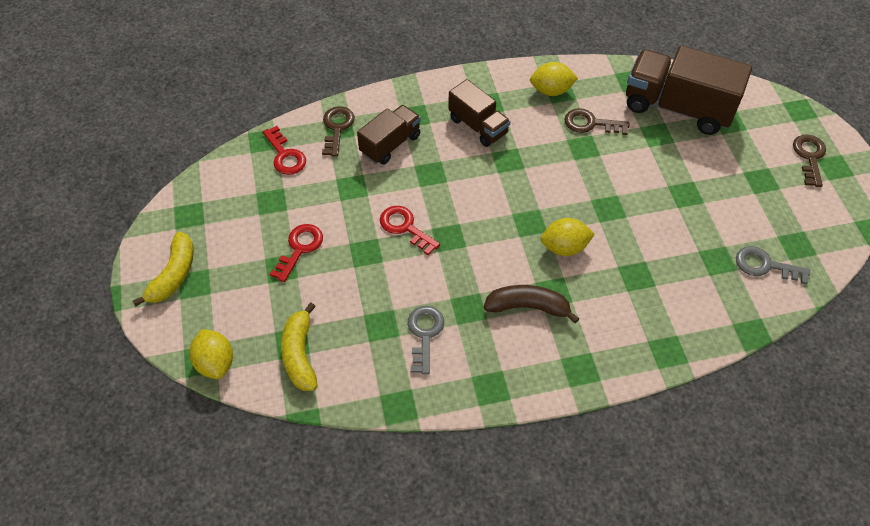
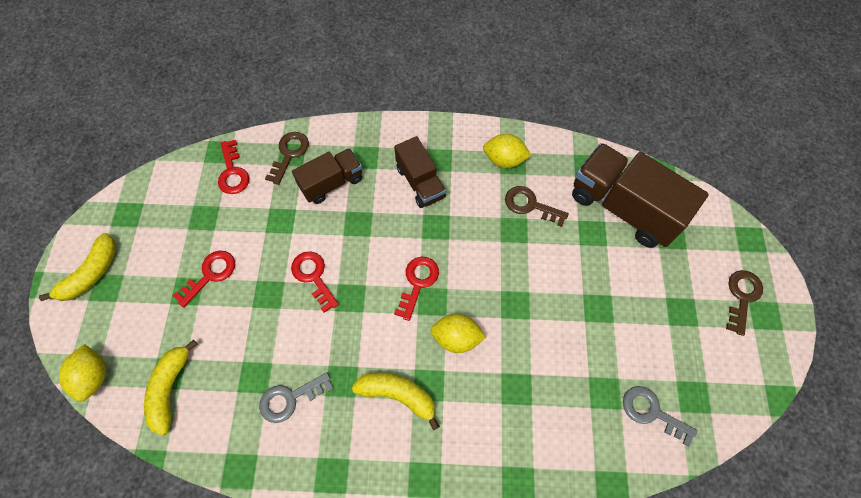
camera: 15 degrees right, 10 degrees up
(424, 334) = (290, 398): grey key -> grey key turned 135 degrees counterclockwise
(509, 210) = (417, 283): none -> red key
(528, 307) = (398, 395): brown banana -> yellow banana

